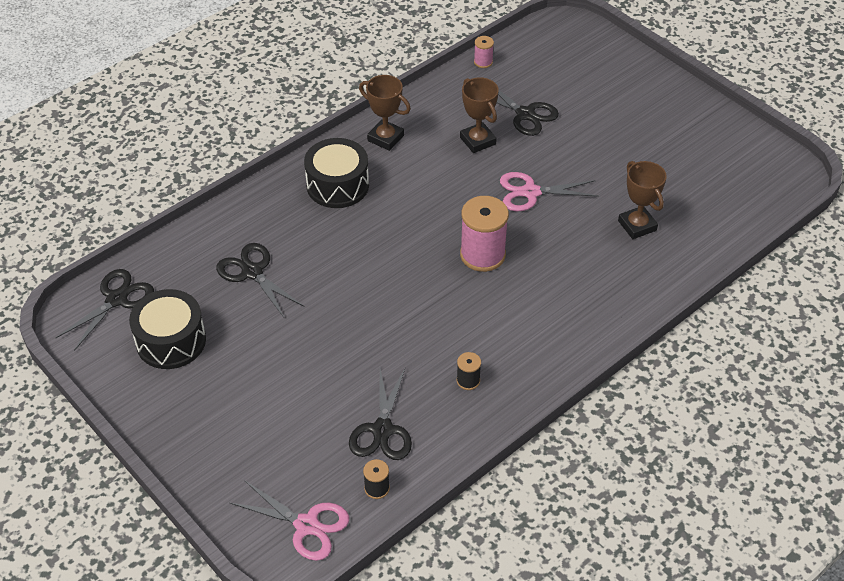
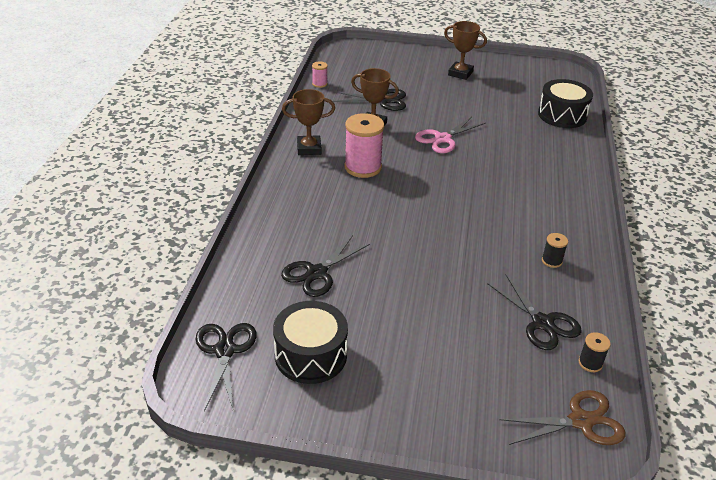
camera: 40 degrees left, 10 degrees down
(252, 272) = (317, 273): black scissors -> black scissors turned 60 degrees counterclockwise
(306, 525) = (581, 421): pink scissors -> brown scissors
(337, 185) = (311, 189): black drum -> black drum (562, 115)
(482, 255) = (461, 185): pink spool -> pink spool (363, 167)
(637, 225) = (525, 129): brown trophy -> brown trophy (460, 73)

